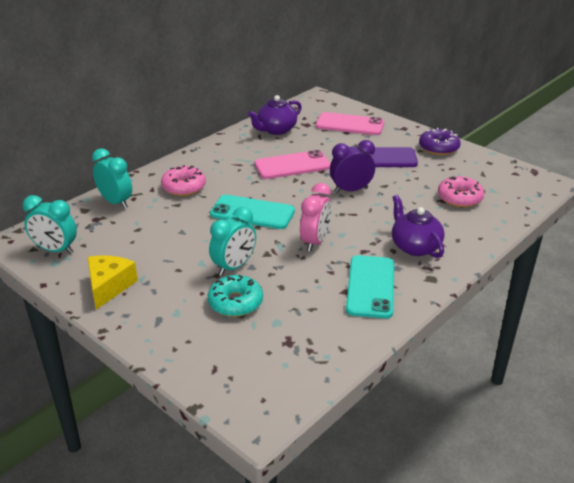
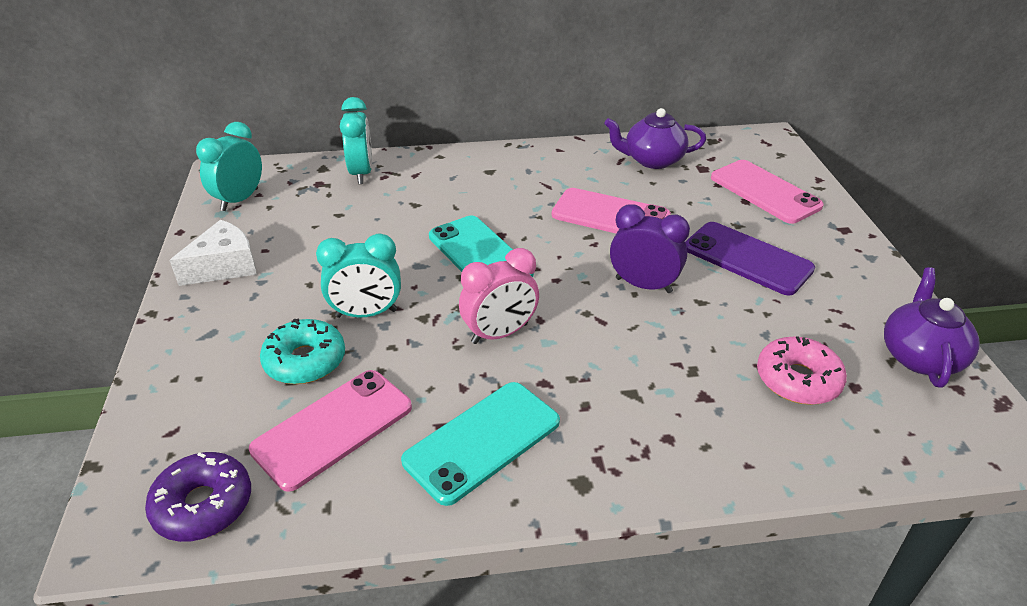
camera: 40 degrees right, 5 degrees up
(55, 250) = (239, 200): turquoise clock -> turquoise clock turned 60 degrees clockwise
(109, 286) = (224, 266): yellow cheese -> white cheese
(184, 187) = (450, 187): pink donut -> none
(296, 320) = (333, 428): none -> pink phone
(415, 246) = (624, 418): purple teapot -> purple teapot (920, 356)
(438, 148) = (865, 283): purple donut -> purple donut (203, 505)

